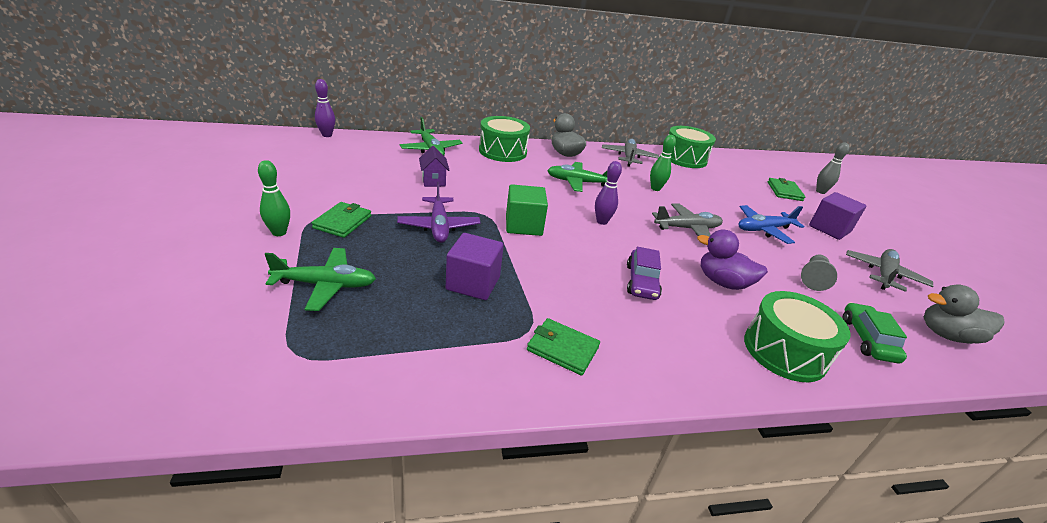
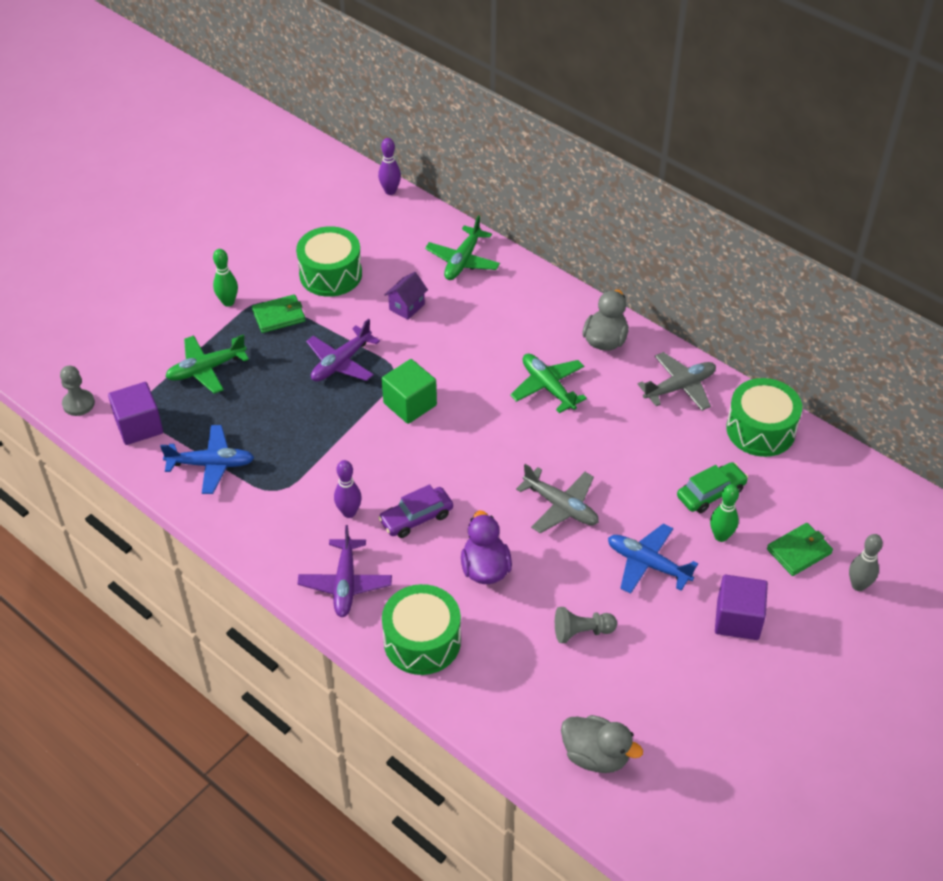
camera: 55 degrees right, 15 degrees up
(197, 397) = (78, 404): none -> grey pawn
(326, 285) = (206, 369): green plane -> green plane turned 105 degrees clockwise
(443, 350) = (211, 464): none -> blue plane
(473, 283) = (293, 430): purple cube -> purple cube (139, 426)
(502, 151) = (536, 300): green drum -> green drum (330, 274)
(562, 348) = (277, 517): green wallet -> none
(602, 221) = (488, 445): purple bowling pin -> purple bowling pin (349, 512)
(655, 188) = (624, 445): green bowling pin -> green bowling pin (721, 536)
(685, 356) = (345, 584): none -> purple plane
(867, 339) = (510, 694): green car -> green car (711, 493)
(883, 275) = (673, 688): grey plane -> none
(946, 335) = (596, 755): grey duck -> grey duck turned 150 degrees clockwise

